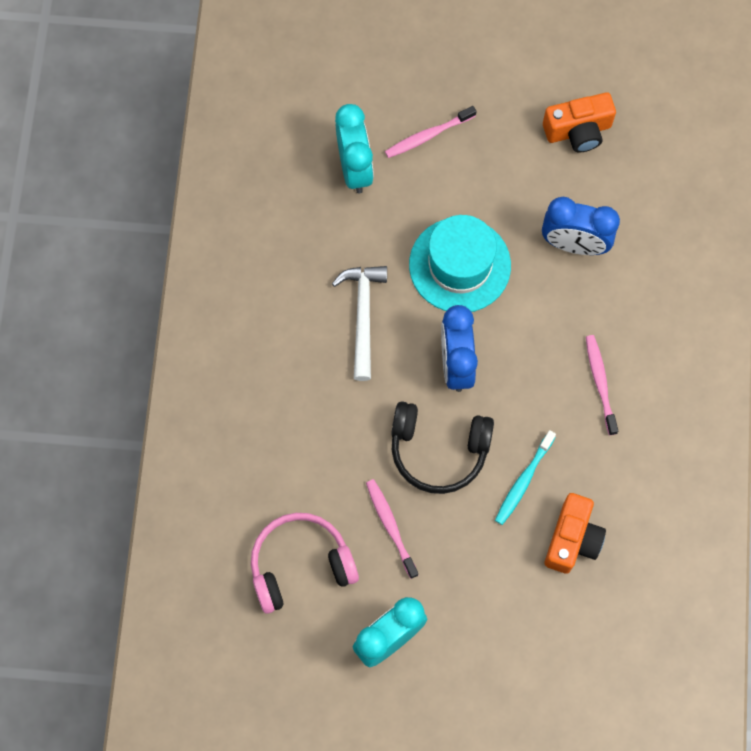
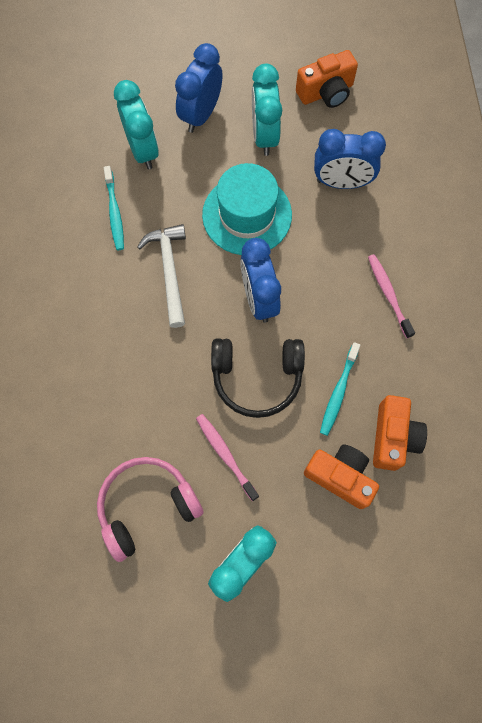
camera: 10 degrees left, 0 degrees up
(312, 238) = (115, 212): none -> turquoise toothbrush
(428, 136) = (201, 115): pink toothbrush -> blue clock
(496, 173) = (264, 135): none -> turquoise clock
(507, 570) = (340, 476): none -> orange camera

